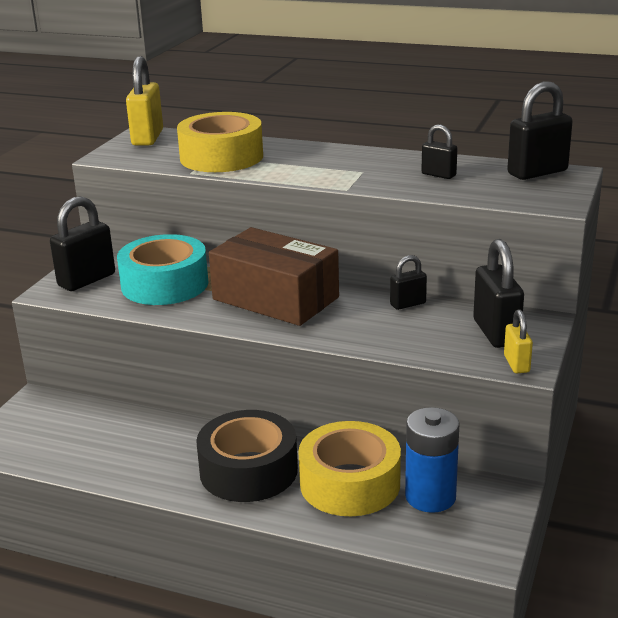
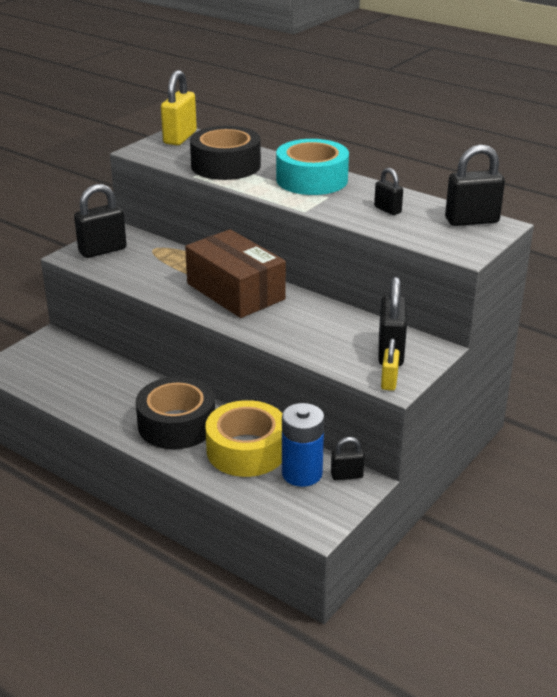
camera: 15 degrees right, 5 degrees up
(165, 284) = (158, 264): turquoise tape -> turquoise tape (312, 179)
(221, 157) = (225, 165): yellow tape -> black tape
(408, 304) = (336, 315): black padlock -> black padlock (346, 475)

